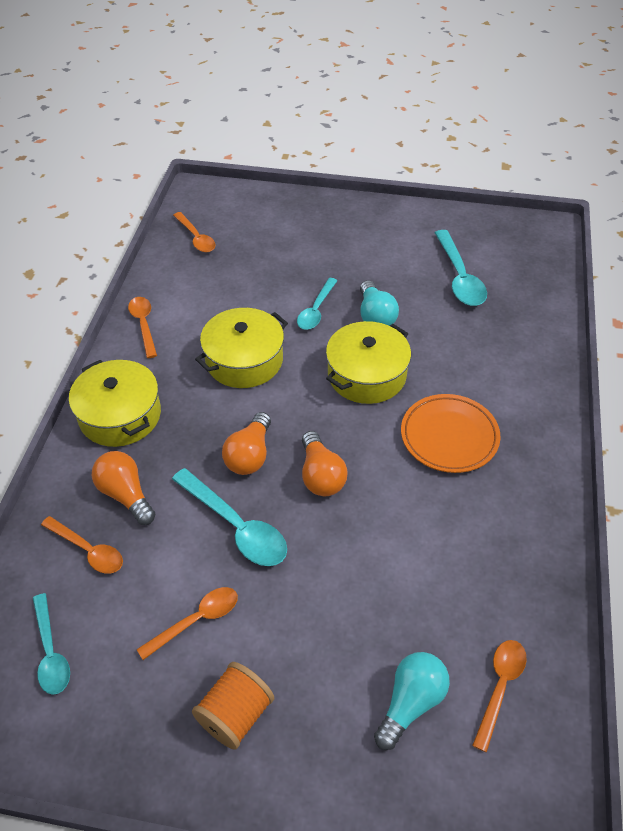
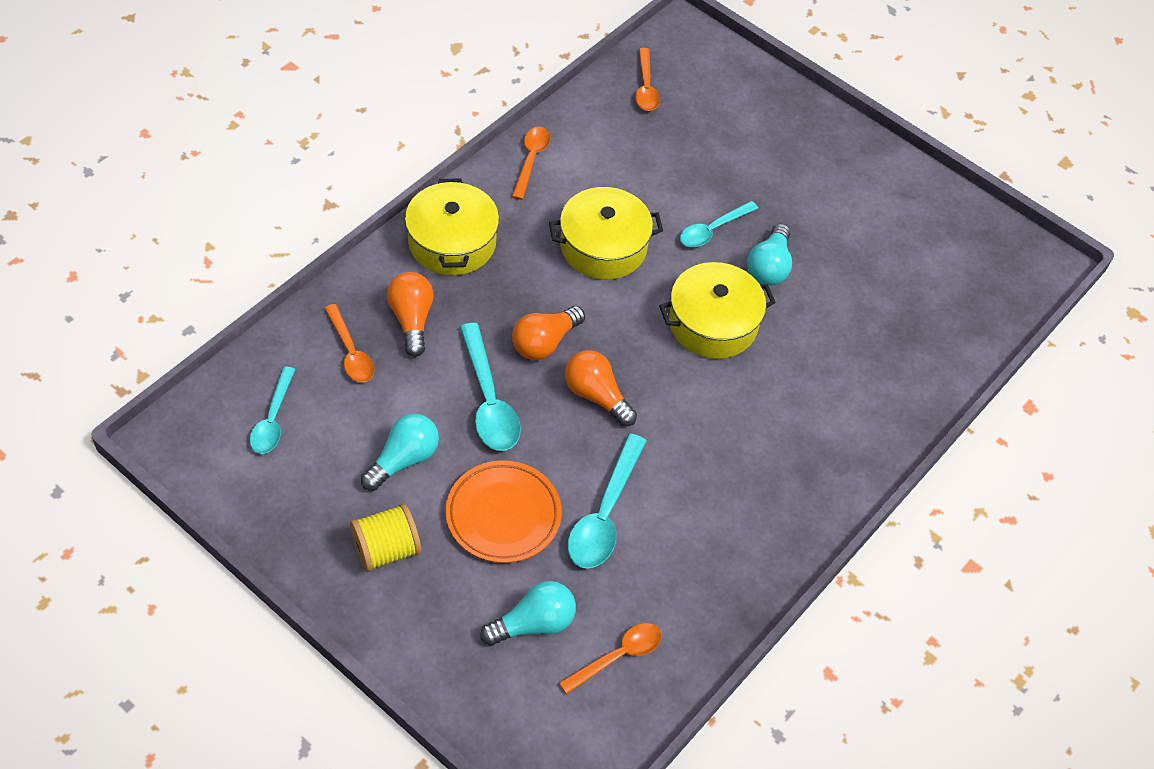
camera: 25 degrees right, 5 degrees up
(197, 620) = (403, 460): orange spoon -> turquoise light bulb
(235, 715) = (386, 550): orange spool -> yellow spool
(321, 475) = (596, 396): orange light bulb -> orange light bulb turned 120 degrees clockwise
(449, 436) = (747, 426): orange plate -> orange plate (503, 515)
(459, 277) = (893, 270): turquoise spoon -> turquoise spoon (604, 515)

